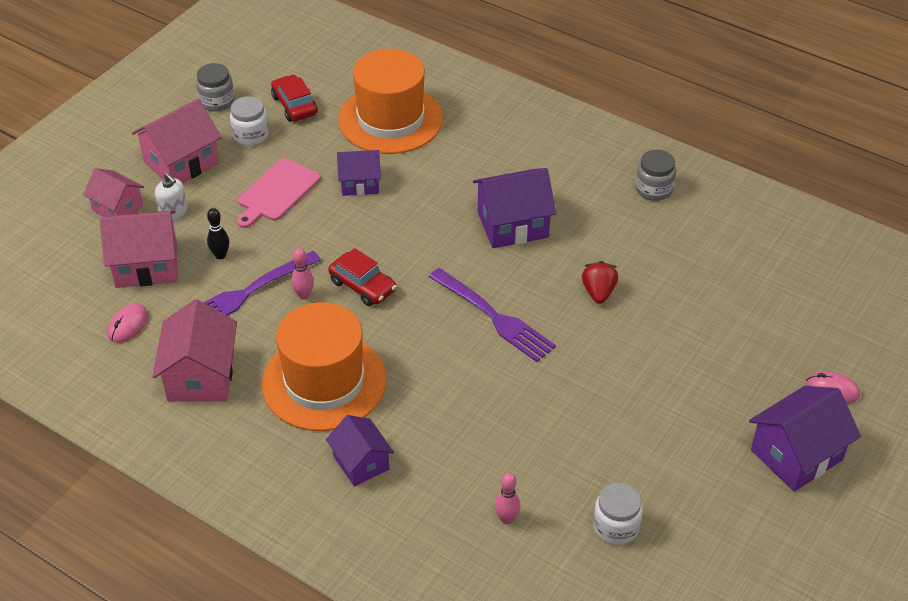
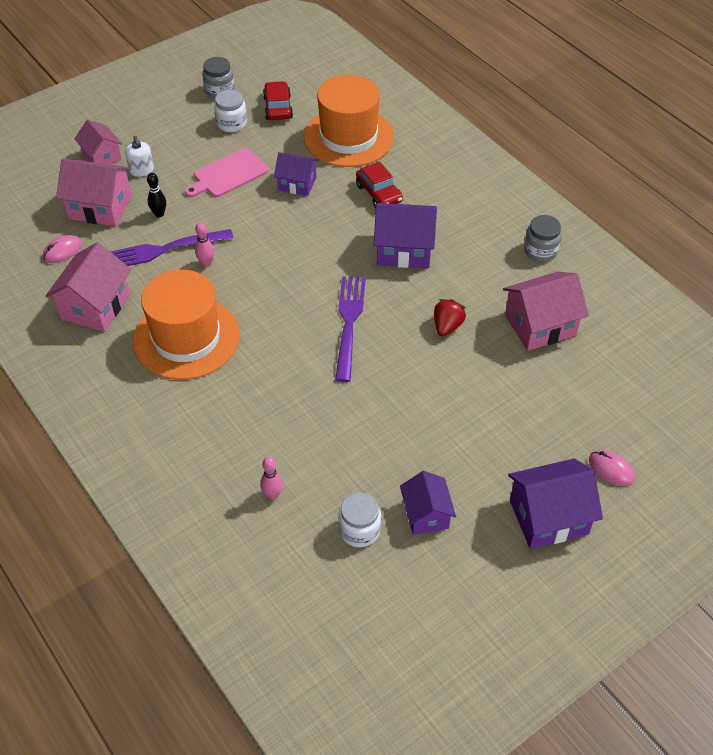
camera: 20 degrees right, 5 degrees up
(181, 162) = (167, 132): pink house -> pink house (540, 325)
(361, 463) = (181, 412): purple house -> purple house (426, 514)
(363, 286) = (256, 268): red car -> red car (379, 193)
(494, 317) = (349, 323): purple fork -> purple fork turned 150 degrees counterclockwise

